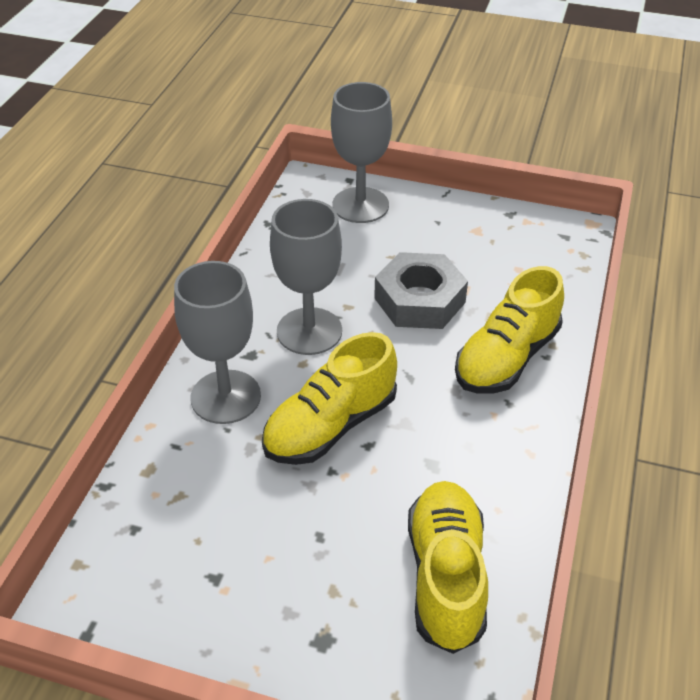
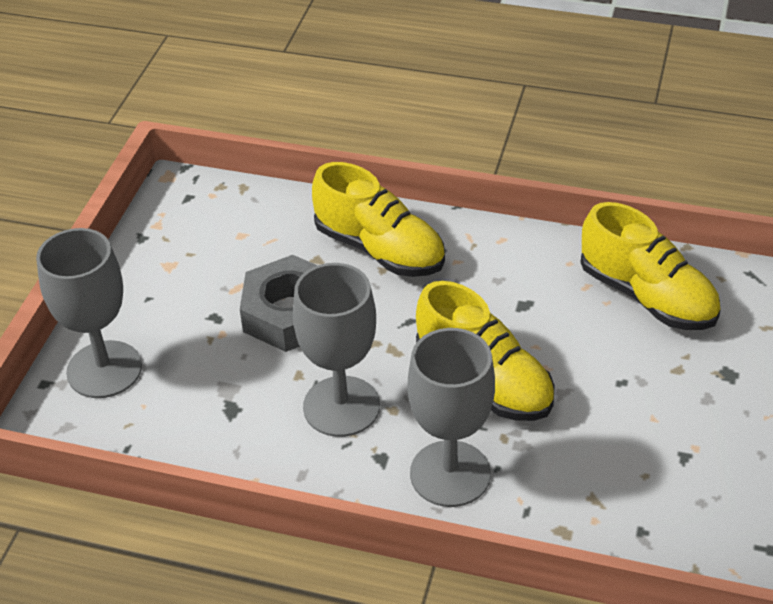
camera: 90 degrees left, 0 degrees up
(446, 576) = (647, 296): yellow shoe -> yellow shoe turned 135 degrees counterclockwise

